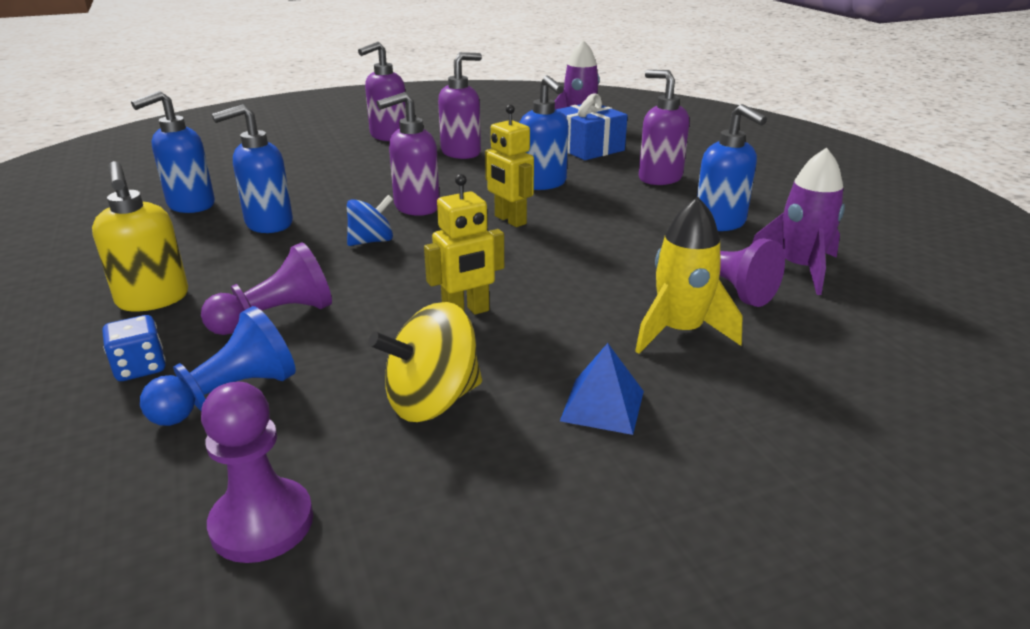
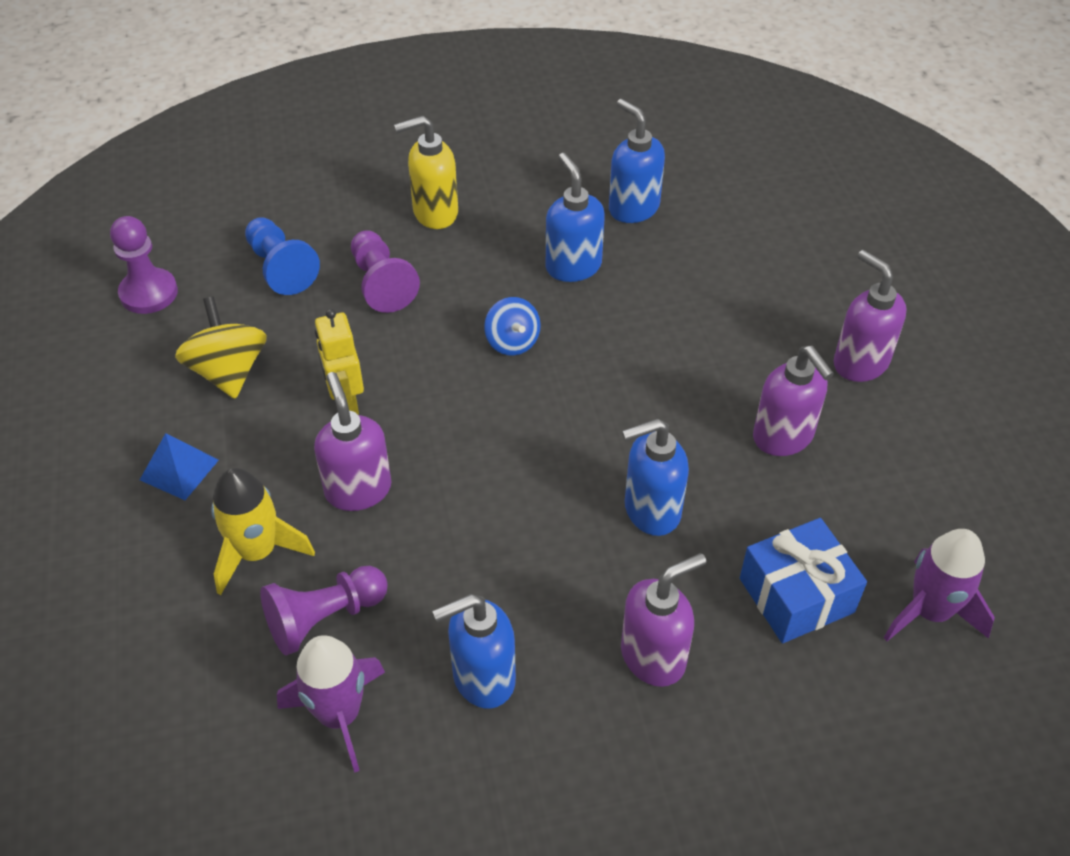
camera: 100 degrees right, 20 degrees up
(140, 367) = (334, 222): blue dice -> none
(416, 207) = (595, 380): purple soap dispenser -> purple soap dispenser (358, 489)
(510, 220) = (540, 460): yellow robot -> none

